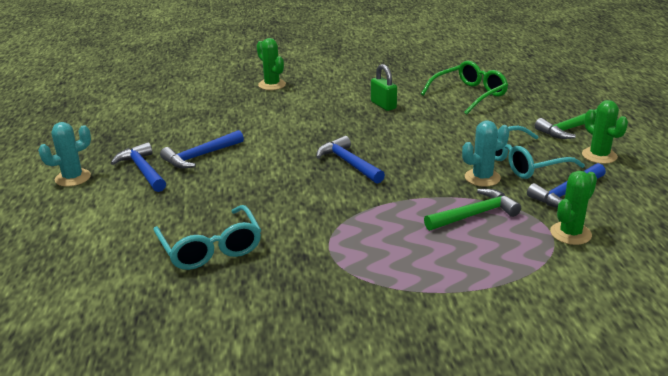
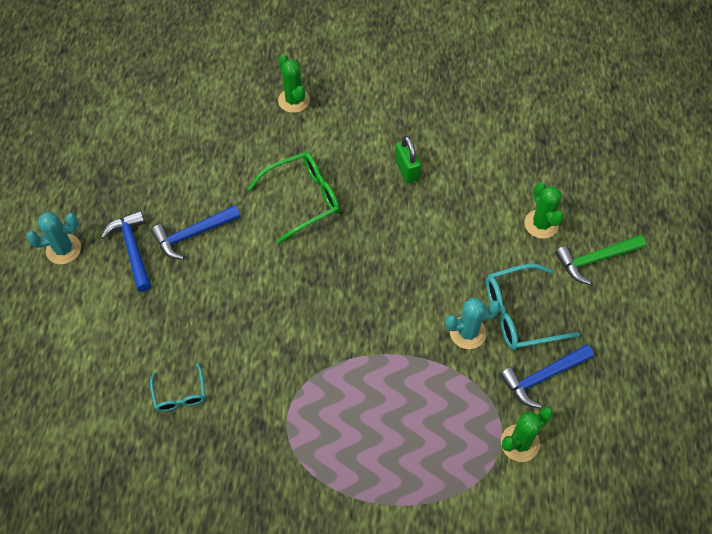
camera: 10 degrees right, 30 degrees up
(211, 248) = (180, 394): turquoise glasses -> turquoise glasses, size x0.58
(348, 163) = (340, 278): blue hammer -> none
(469, 95) = (509, 166): green glasses -> green glasses (303, 199)
(474, 214) = (439, 393): green hammer -> none
(599, 156) = (604, 317): green cactus -> green cactus (541, 224)

